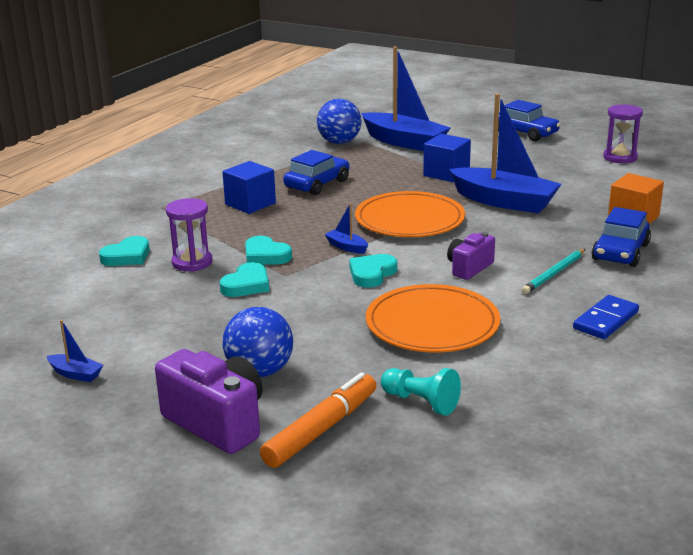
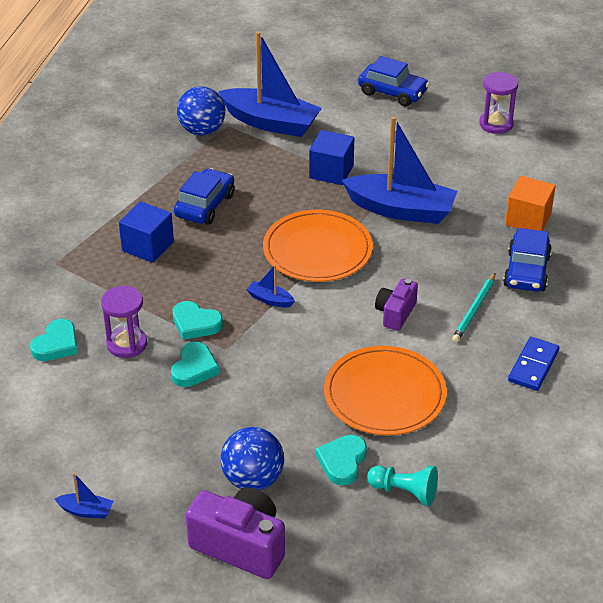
camera: 15 degrees left, 15 degrees up
(321, 429) = (332, 537): orange marker -> none
(372, 274) = (307, 335): turquoise heart -> turquoise heart (342, 462)

